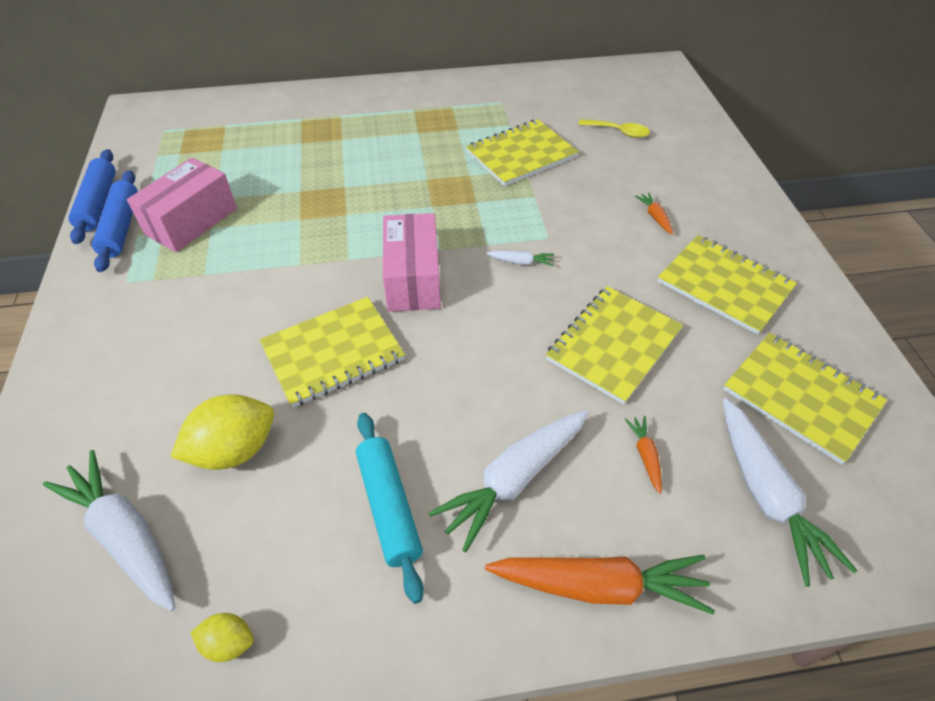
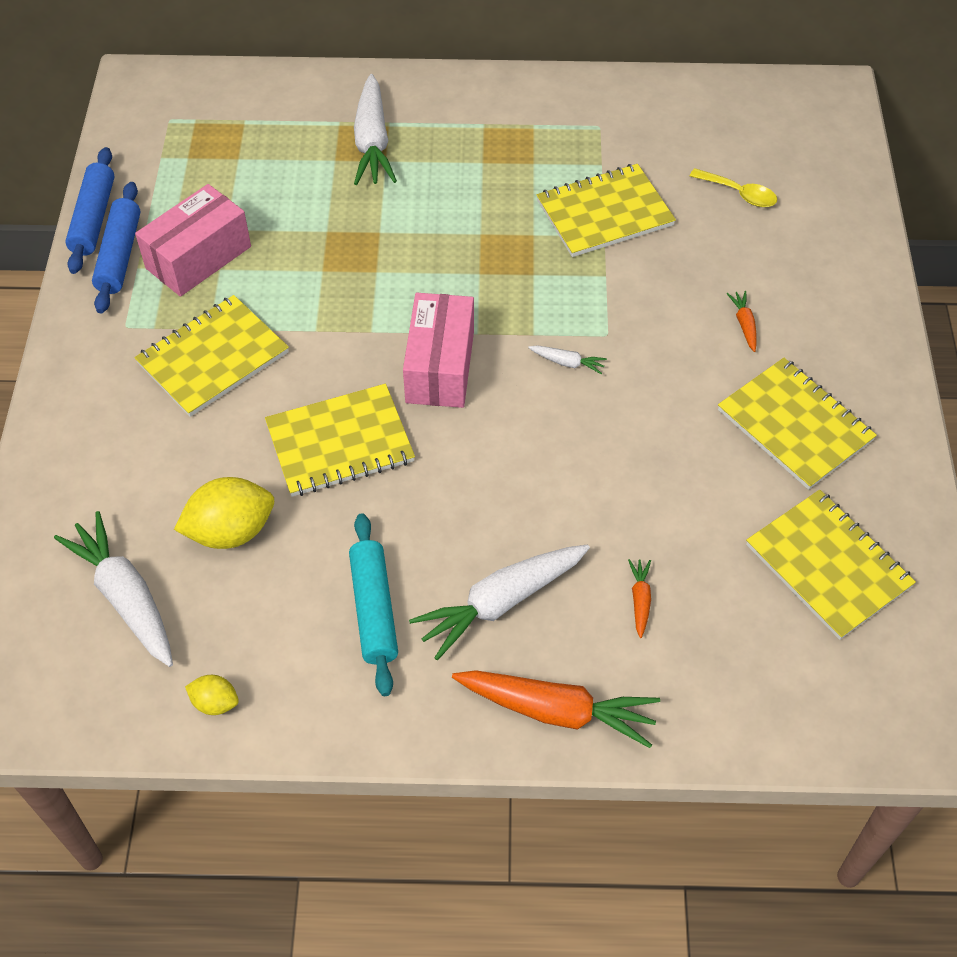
camera: 10 degrees right, 5 degrees up
(613, 345) = (644, 478): yellow notebook -> yellow notebook (213, 358)
(766, 495) = (749, 657): white carrot -> white carrot (372, 142)

